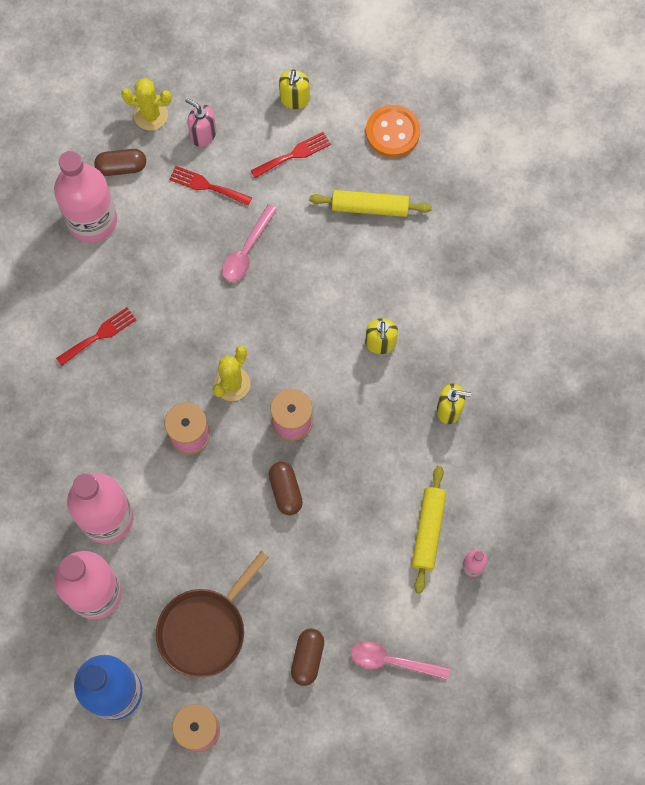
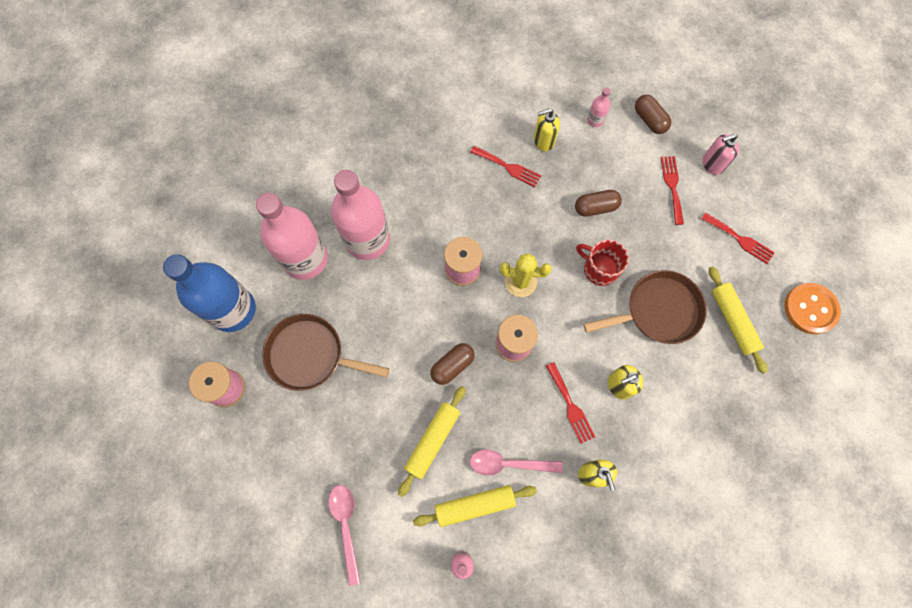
camera: 65 degrees right, 0 degrees up
(92, 220) = (595, 120): pink bottle -> pink bottle, size x0.40
(151, 115) = (704, 120): yellow cactus -> none
(203, 134) = (712, 164): pink soap dispenser -> pink soap dispenser turned 120 degrees counterclockwise
(247, 250) = (637, 241): pink spoon -> pink spoon (509, 463)
(257, 301) = (599, 268): none -> red mug
(294, 99) = (786, 218): yellow soap dispenser -> yellow soap dispenser (543, 141)
(307, 658) = (319, 450): brown capsule -> brown capsule (595, 207)
(327, 269) = (658, 311): none -> brown pan
(350, 543) = (433, 440): none -> yellow rolling pin
(378, 398) = (570, 406): none -> red fork

